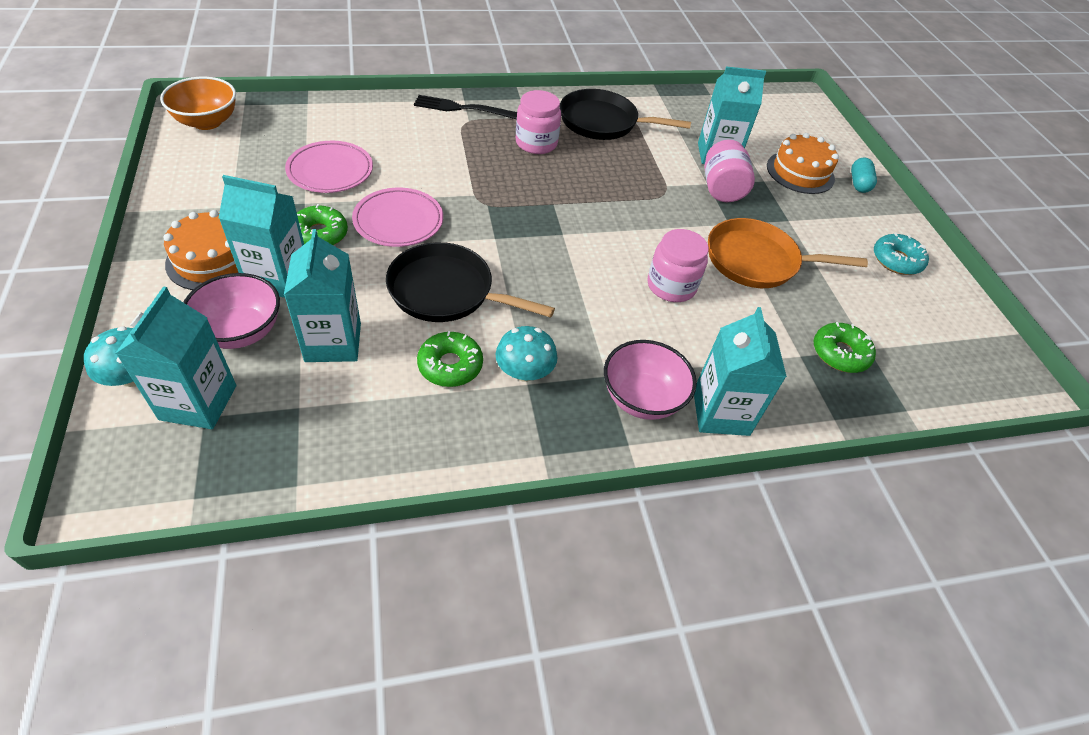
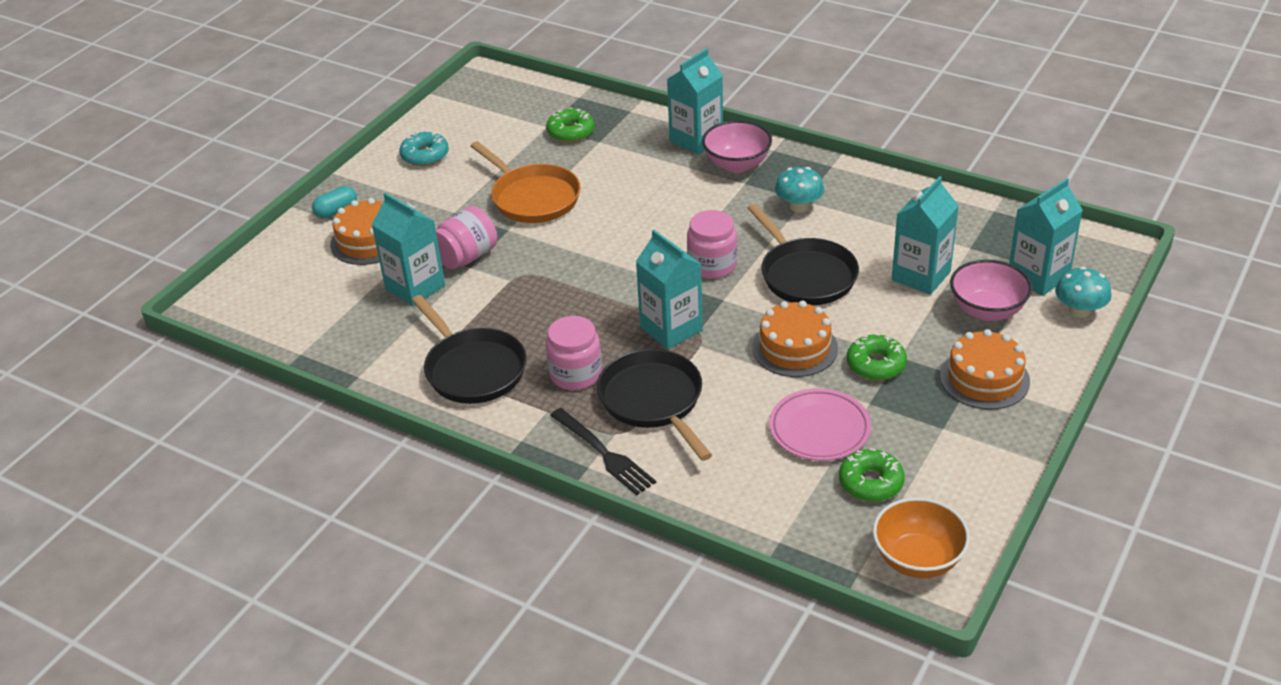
camera: 130 degrees left, 10 degrees down
(277, 278) = (936, 340): turquoise carton -> turquoise carton (671, 329)
(398, 221) = (794, 348): pink plate -> orange cake
(450, 365) = (847, 229): green donut -> green donut (871, 482)
(465, 146) = (654, 401): none -> black pan
(671, 286) = (626, 210): pink jar -> pink jar (712, 265)

